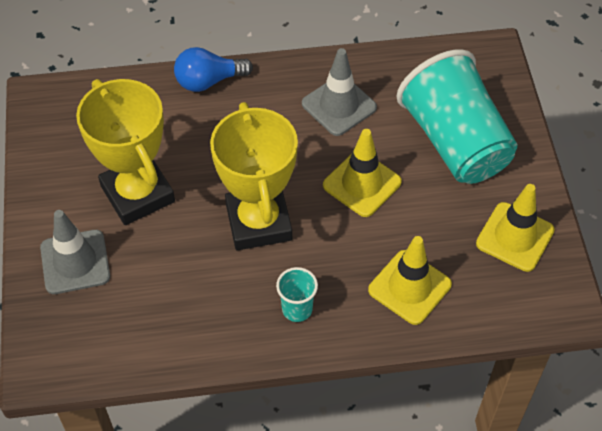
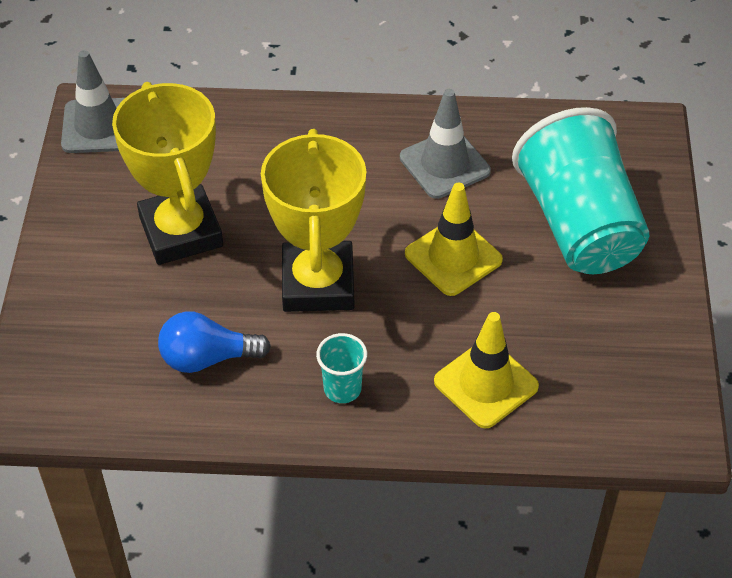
camera: 10 degrees right, 5 degrees down
(75, 262) = (90, 298): grey traffic cone -> grey traffic cone (98, 126)
(208, 81) = (293, 116): blue light bulb -> blue light bulb (207, 358)
(515, 237) = (630, 344): yellow traffic cone -> none

